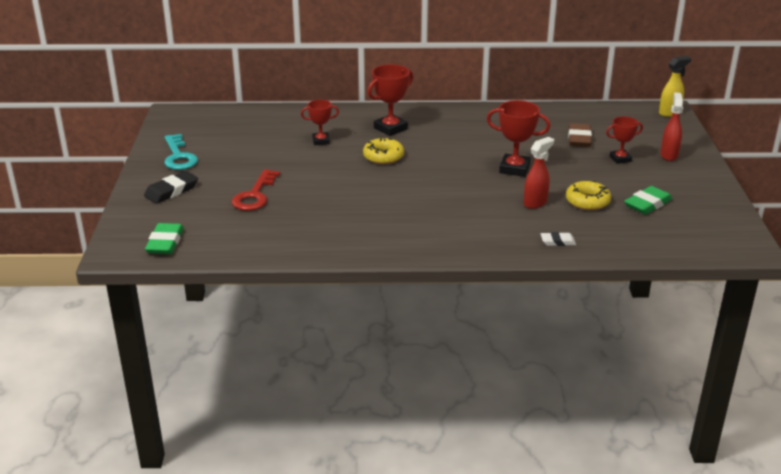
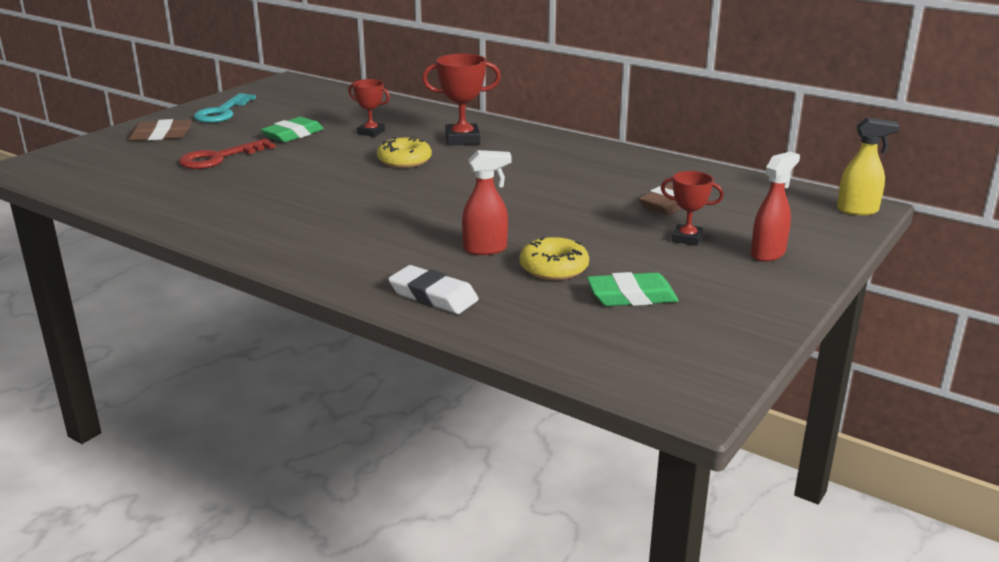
camera: 35 degrees right, 5 degrees down
(165, 242) = (70, 171): green eraser -> green eraser (293, 134)
(171, 191) = (161, 135): black eraser -> brown eraser
(514, 169) = (527, 210): red trophy -> none
(557, 241) = (433, 296): white eraser -> white eraser, size x1.65

